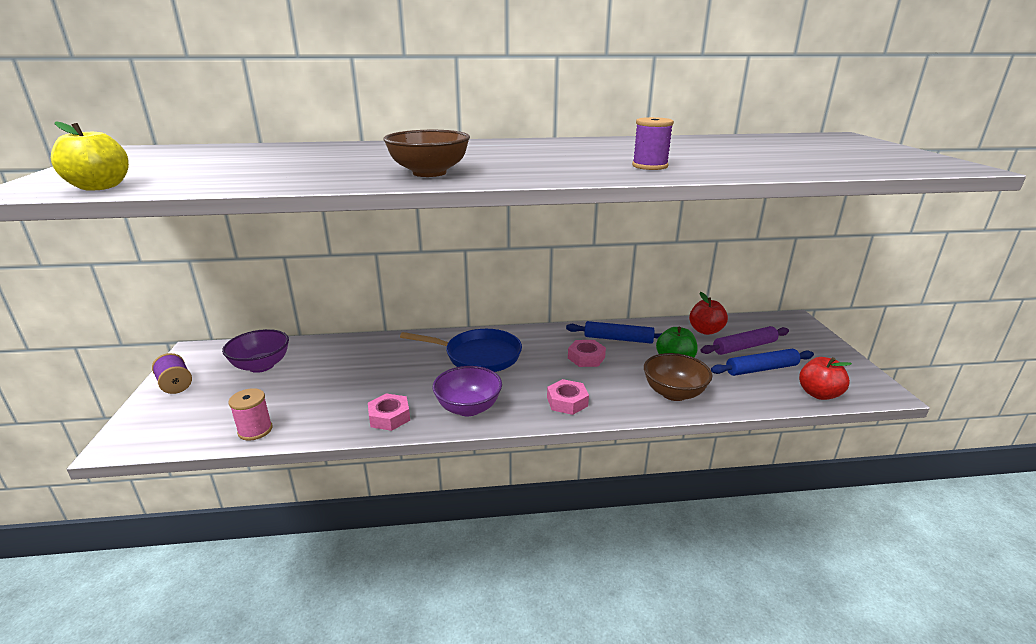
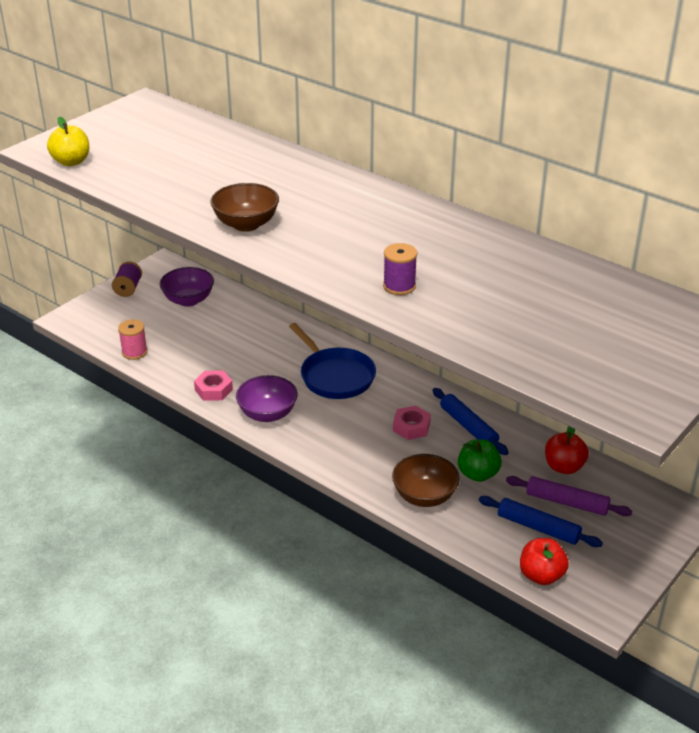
camera: 45 degrees right, 10 degrees up
(567, 402) = (337, 452): pink nut -> none

